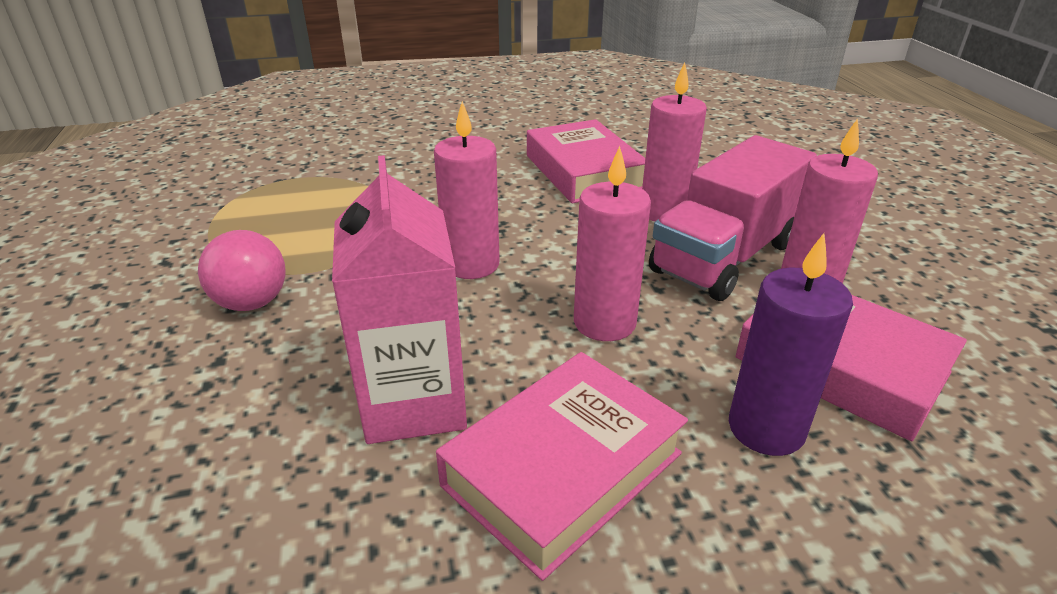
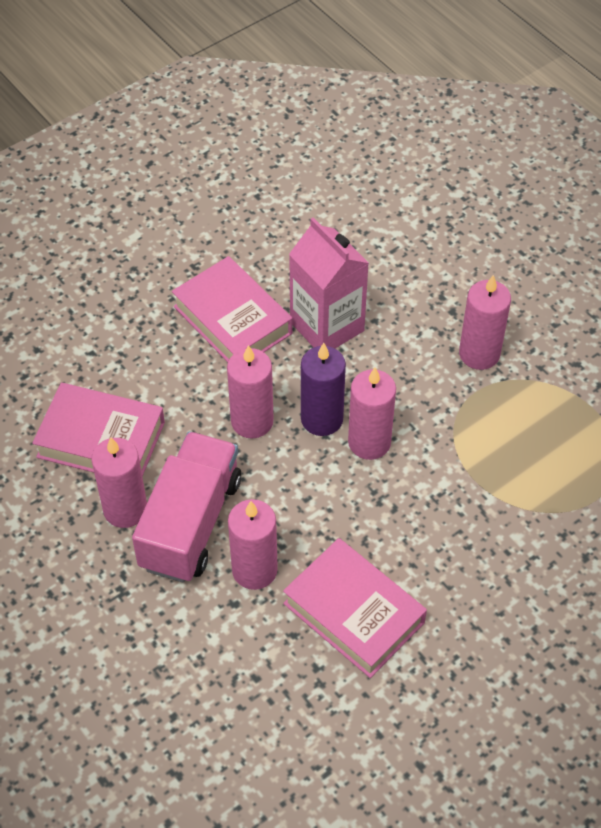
camera: 155 degrees right, 20 degrees up
(252, 303) = (479, 354): pink ball -> pink candle
(562, 469) = (233, 320): pink book -> pink book turned 60 degrees counterclockwise
(766, 428) = (139, 378): purple candle -> purple candle (322, 419)

